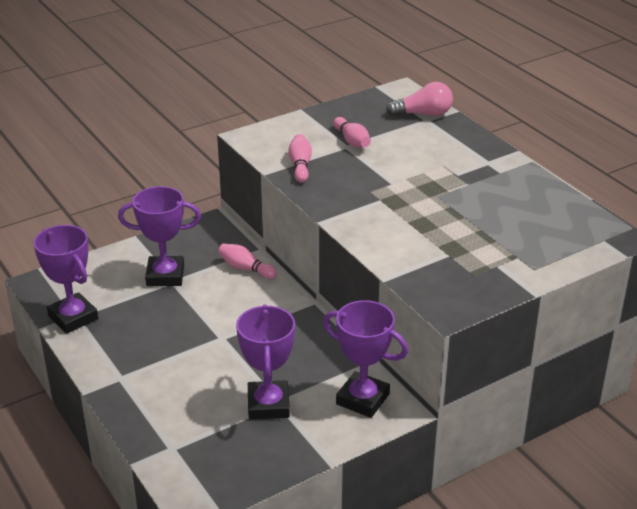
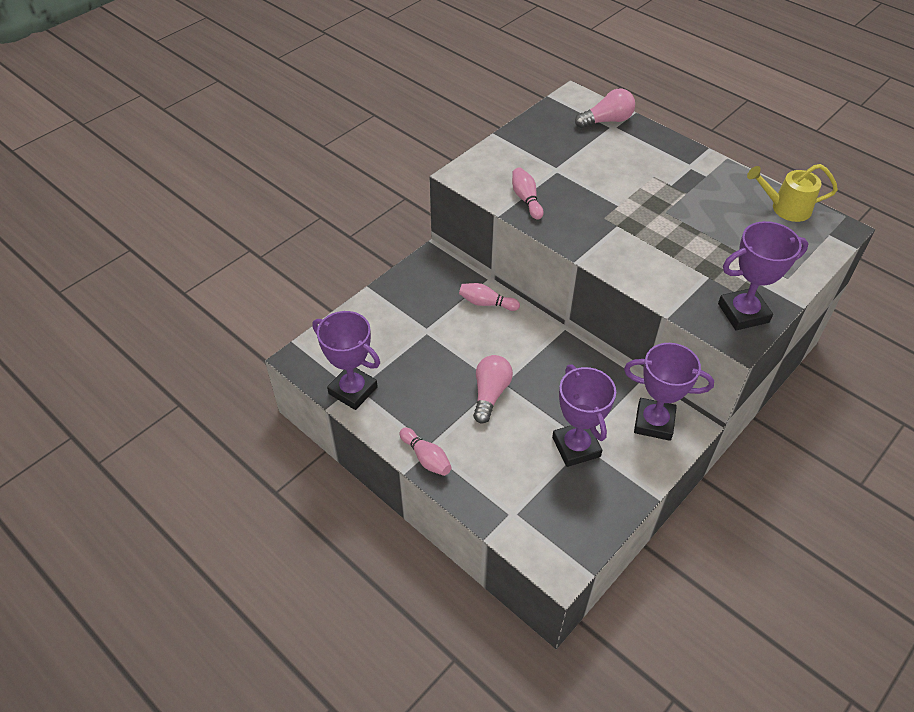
camera: 15 degrees left, 15 degrees up
(165, 276) = (417, 326): purple trophy -> purple trophy (743, 313)
(206, 344) = (490, 394): none -> pink light bulb
(352, 141) = (558, 162): pink bowling pin -> pink bowling pin (426, 458)
(569, 211) = (785, 208): none -> yellow watering can

